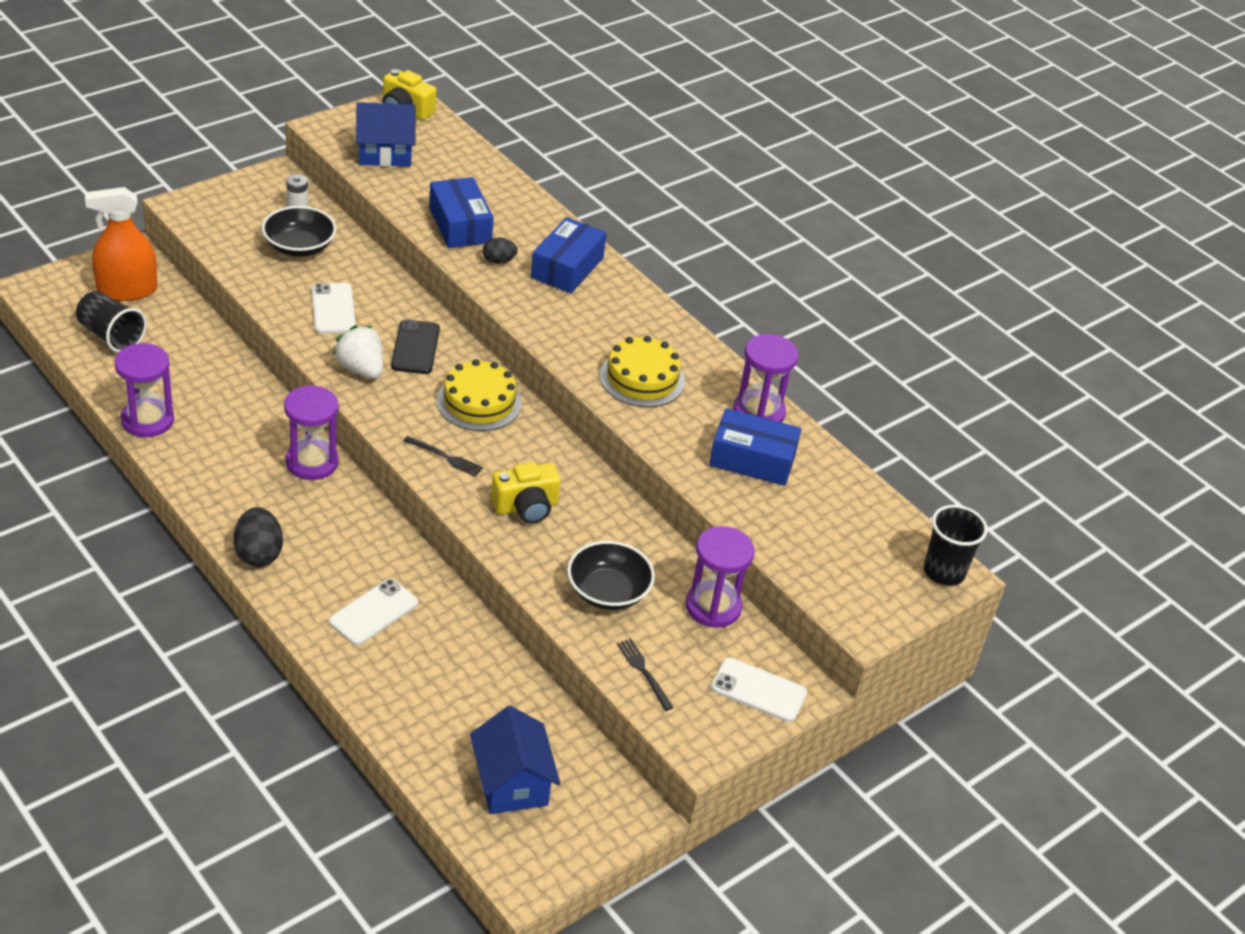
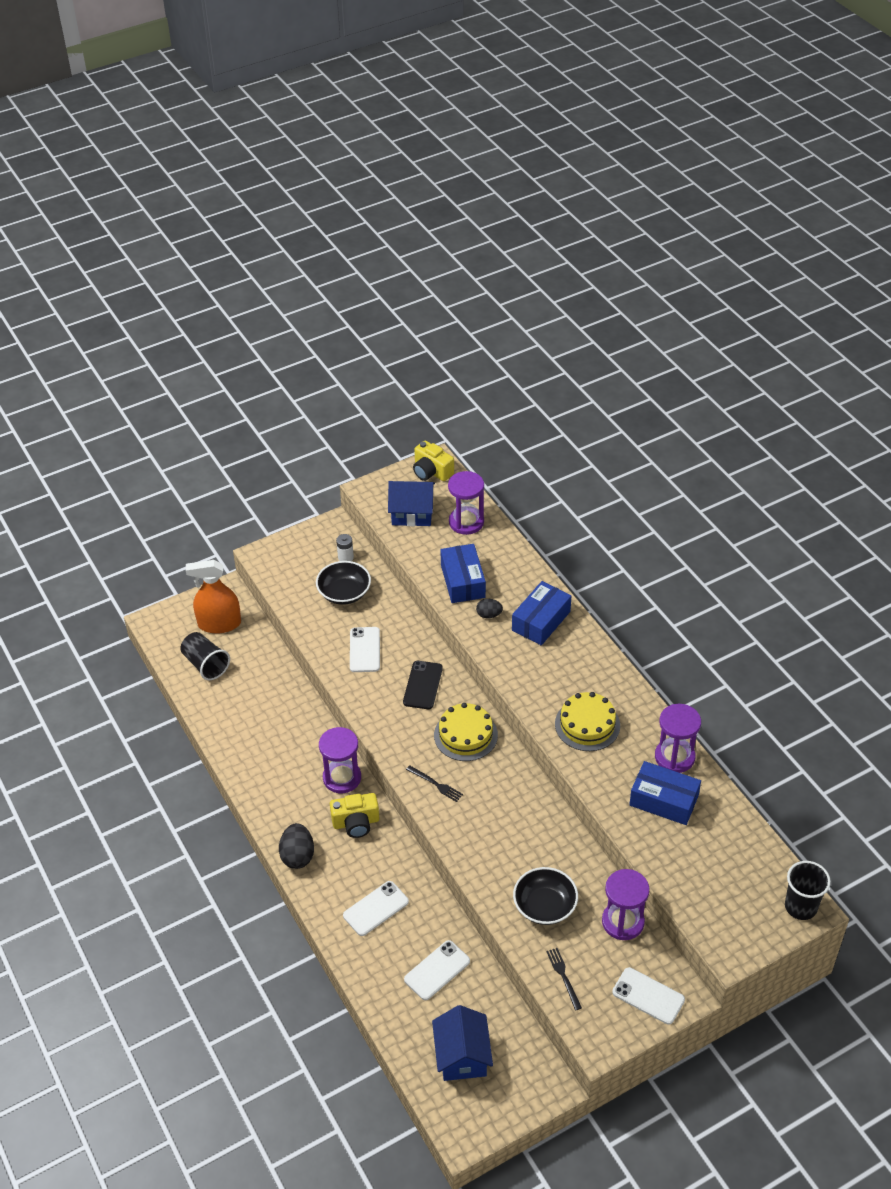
camera: 15 degrees right, 5 degrees up
(147, 420) = (227, 739): purple hourglass -> purple hourglass (466, 522)
(361, 369) = (380, 704): white strawberry -> none
(465, 682) = (437, 970): none -> white phone
(526, 506) = (491, 829): yellow camera -> yellow camera (356, 822)

